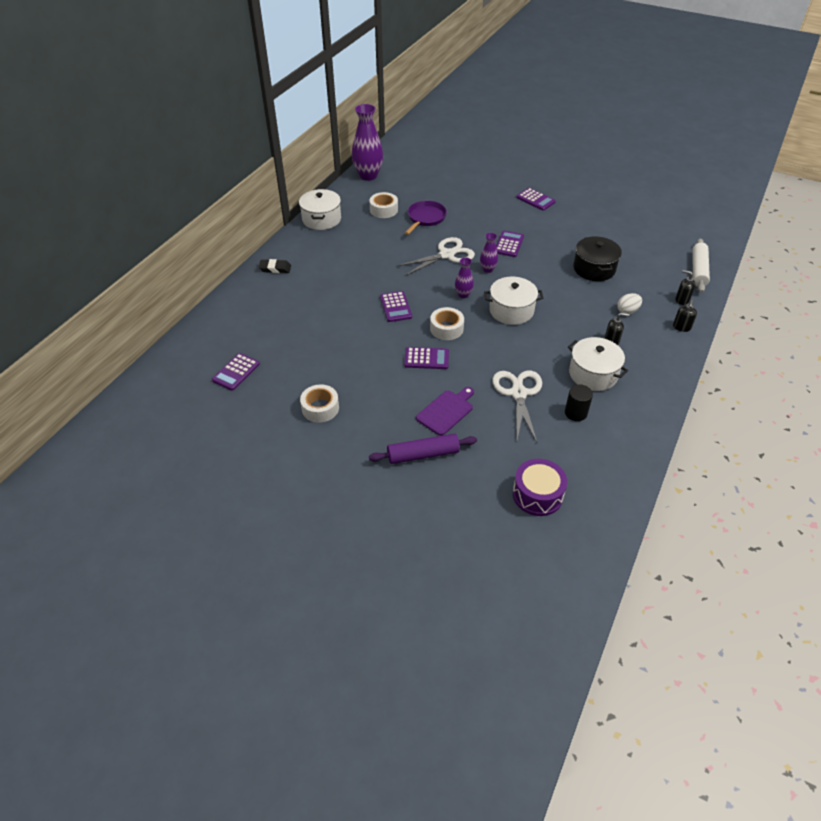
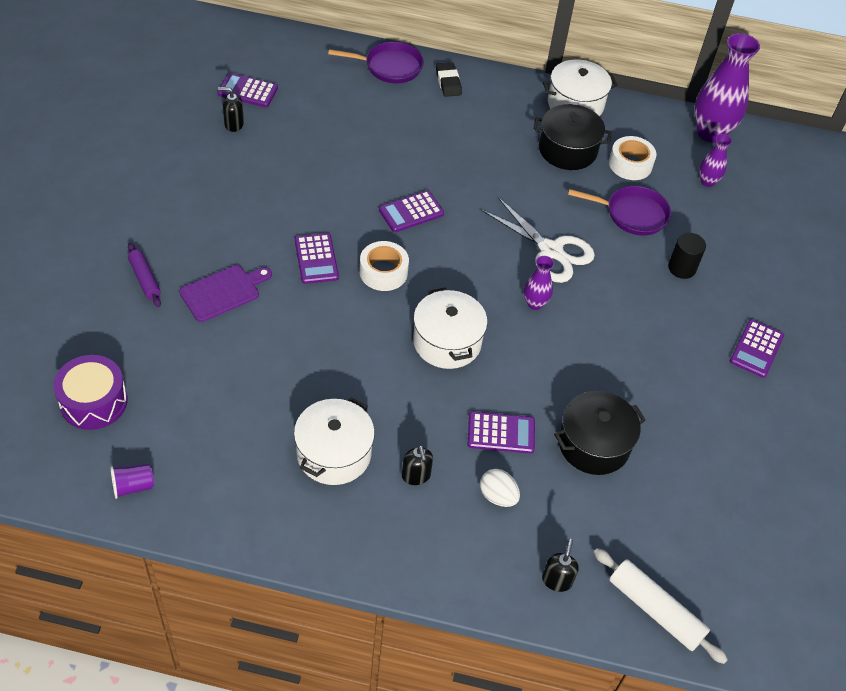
camera: 70 degrees right, 5 degrees up
(245, 293) = (390, 67): none -> purple pan
(320, 408) = (204, 173): white tape -> none
(362, 231) = (567, 150): none -> black pot
(423, 454) = (144, 279): purple rolling pin -> purple rolling pin, size x0.64
(446, 411) = (223, 292): purple cutting board -> purple cutting board turned 60 degrees counterclockwise
(463, 295) = (464, 281): purple vase -> purple vase (707, 181)
(509, 244) = (611, 323): purple calculator -> purple calculator (501, 433)
(518, 393) = (272, 366): white scissors -> none
(575, 413) = (248, 436): black cylinder -> black cylinder (682, 268)
(613, 477) = (133, 486): none -> purple cup
(681, 327) = (481, 578): black soap dispenser -> black soap dispenser (233, 124)
(698, 270) = (655, 610): white rolling pin -> white rolling pin turned 45 degrees clockwise

